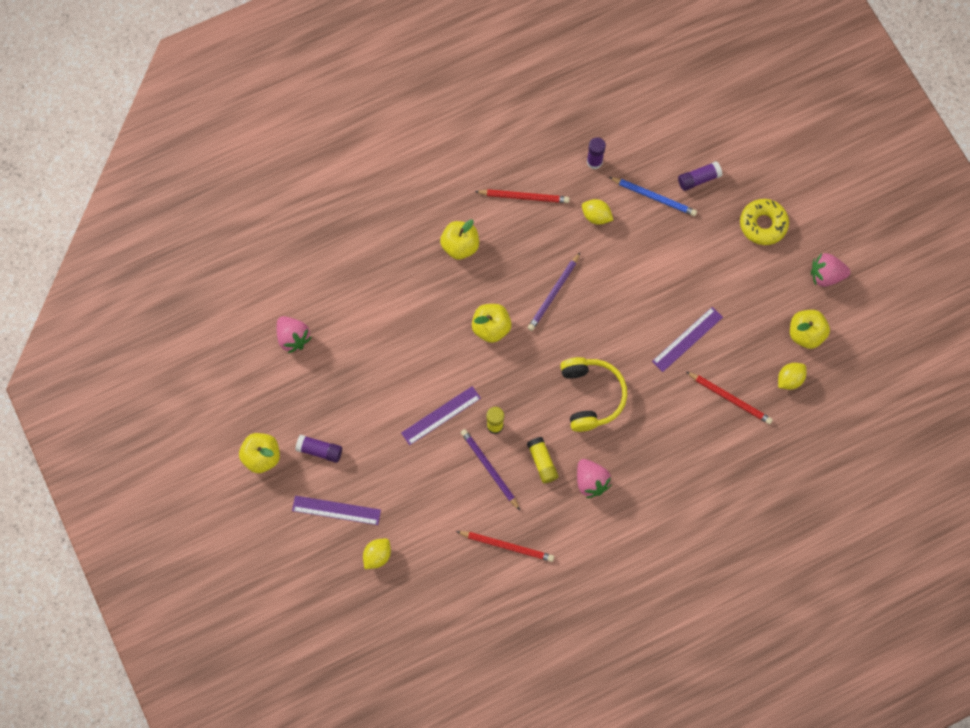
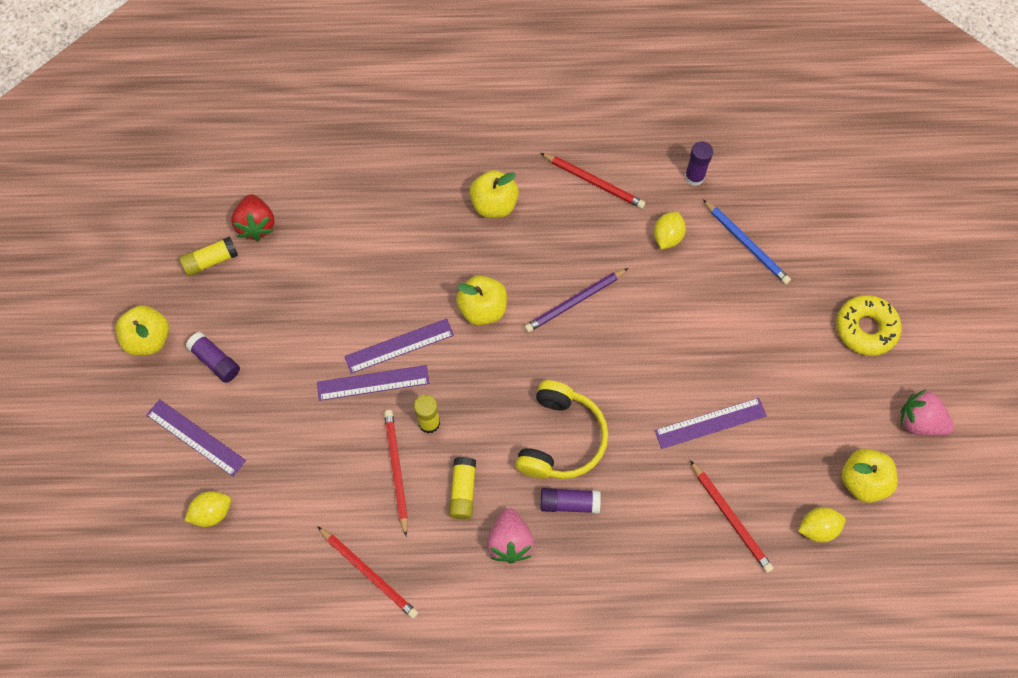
camera: 25 degrees right, 5 degrees down
(274, 379) = (211, 261): none -> yellow glue stick
(293, 338) = (256, 225): pink strawberry -> red strawberry
(445, 380) = (399, 345): none -> purple ruler
(489, 469) = (396, 470): purple pencil -> red pencil
(596, 216) = (667, 237): yellow lemon -> yellow lemon turned 60 degrees clockwise
(698, 179) = (809, 245): purple glue stick -> purple glue stick (569, 503)

